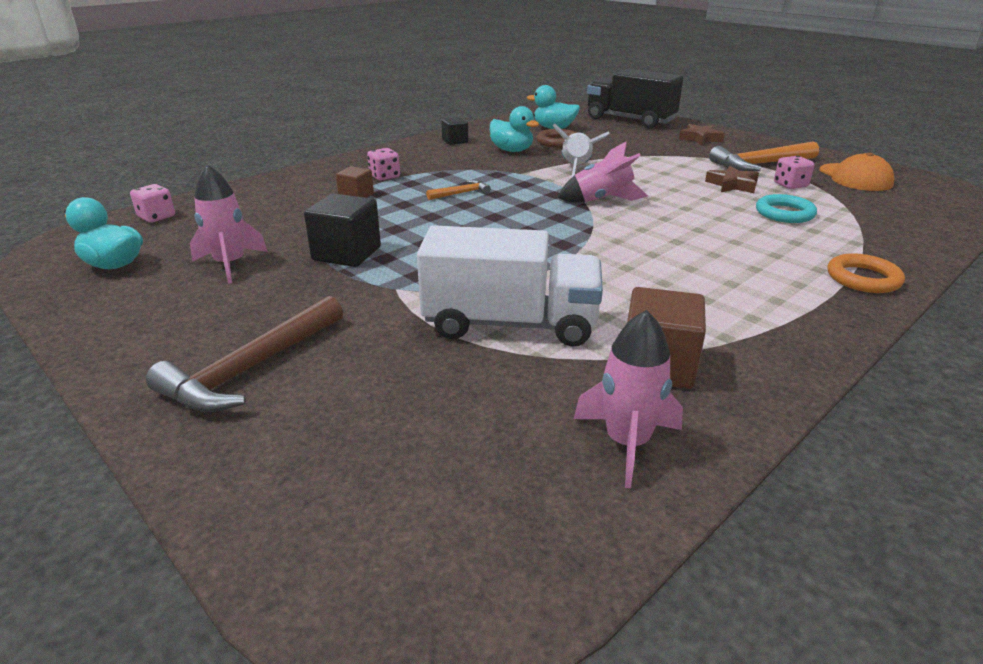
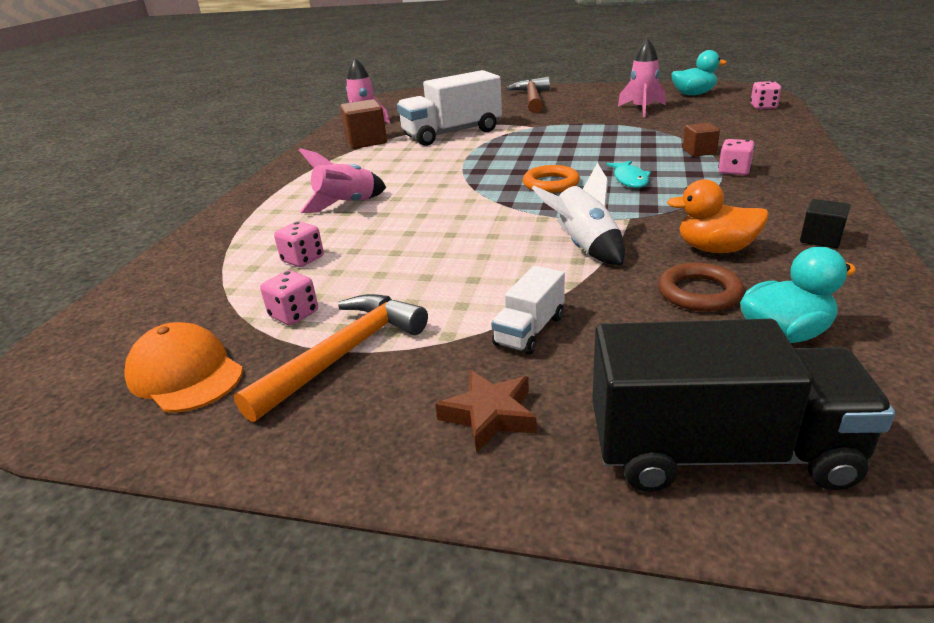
camera: 150 degrees right, 0 degrees up
(346, 253) = (599, 128): black cube -> none
(461, 193) = (630, 179): orange hammer -> turquoise fish
(512, 150) = (715, 249): turquoise duck -> orange duck
(601, 200) = (498, 214): pink rocket -> pink rocket (347, 205)
(657, 151) = (529, 330): none -> white truck
(732, 185) = (373, 286): brown star -> none
(784, 213) = (303, 259): turquoise ring -> pink dice
(863, 278) = (242, 213): orange ring -> orange ring (551, 184)

